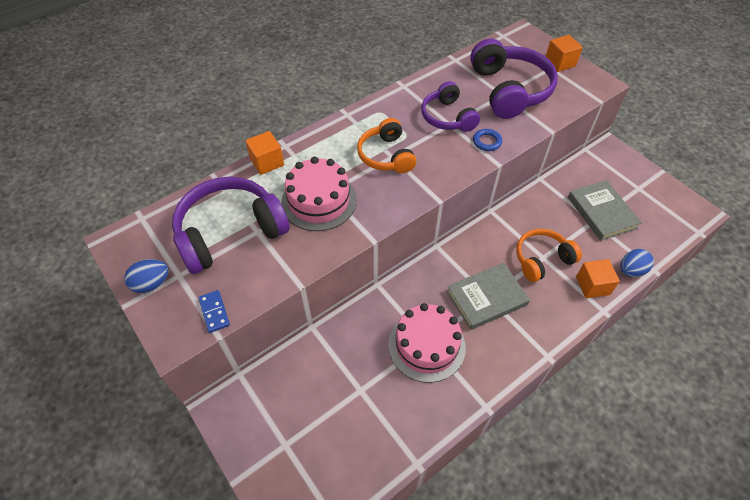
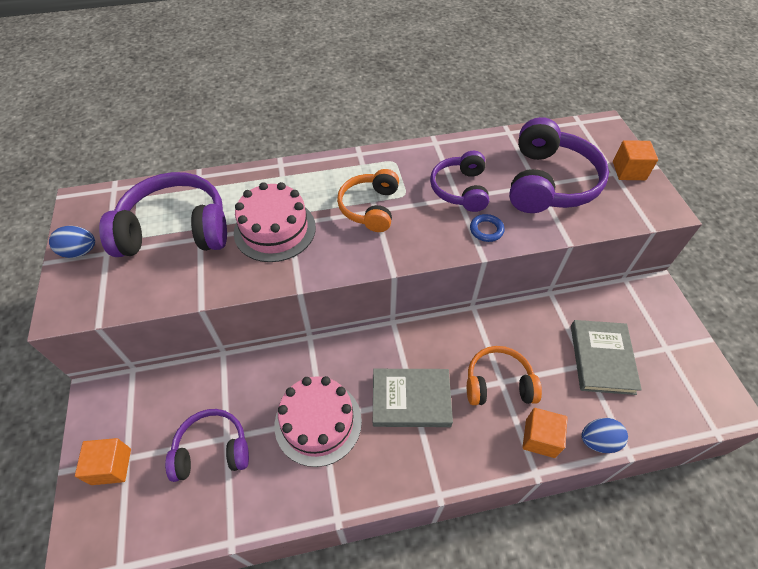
camera: 25 degrees right, 0 degrees up
(214, 312) = (110, 300): blue domino -> none
(267, 162) = (253, 175): orange cube -> orange cube (111, 466)
(355, 405) = (212, 450): none -> purple headphones

